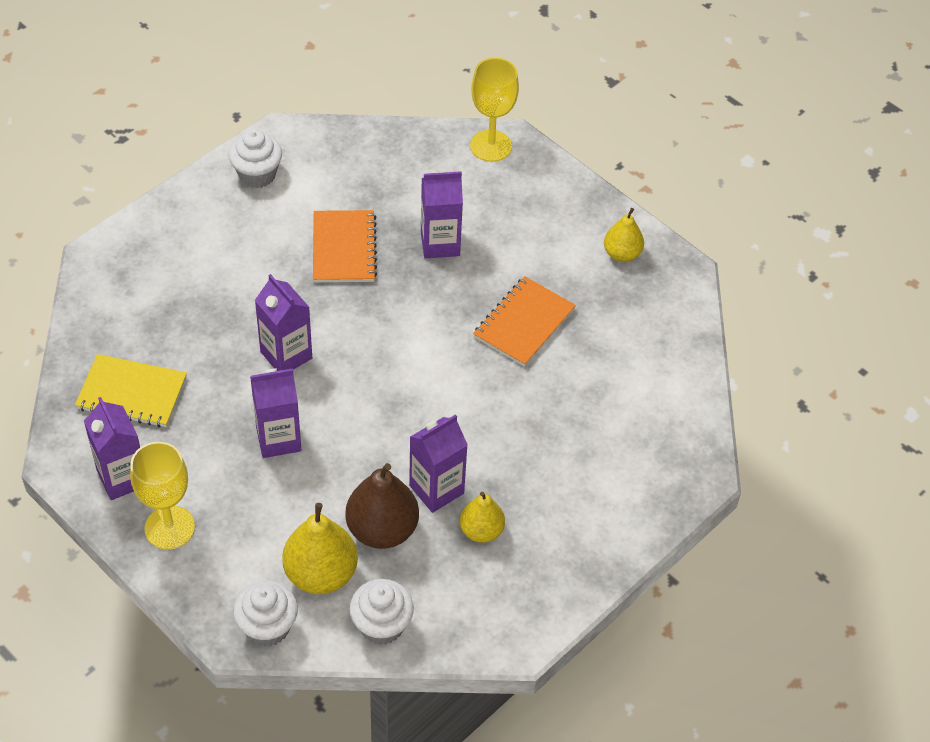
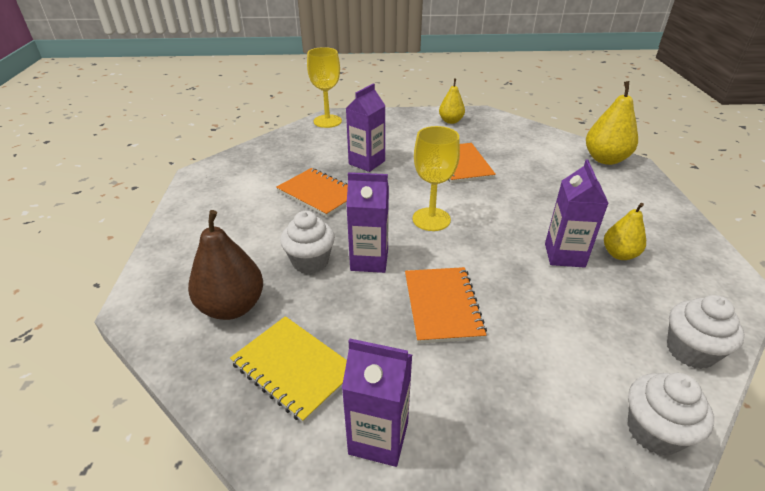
camera: 45 degrees left, 15 degrees down
(132, 393) = (294, 368): yellow notebook -> yellow notebook turned 75 degrees clockwise
(169, 527) = (473, 436): yellow goblet -> yellow goblet (431, 219)
(257, 174) = (210, 195): white cupcake -> white cupcake (310, 261)
(278, 439) = (442, 306): purple carton -> orange notebook
(321, 574) = (608, 357): yellow pear -> yellow pear (605, 159)
(382, 529) = (583, 299): brown pear -> brown pear (232, 307)

